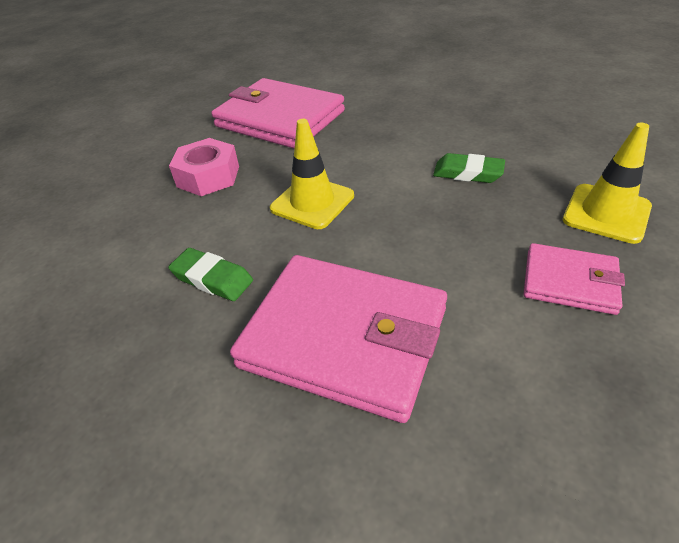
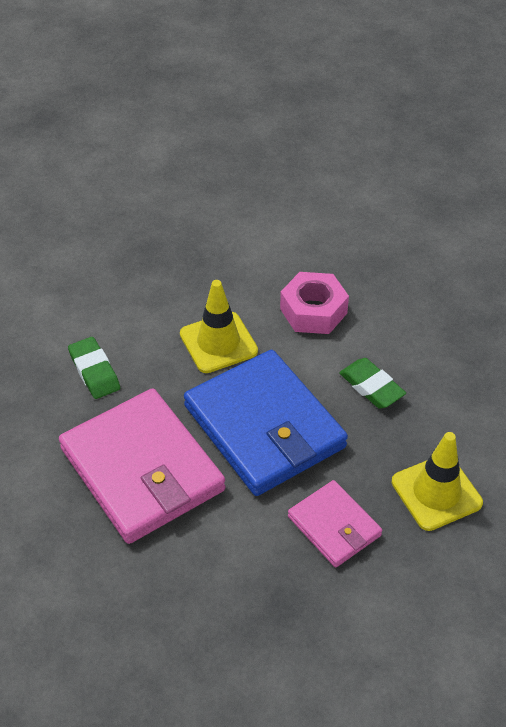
camera: 30 degrees right, 5 degrees up
(208, 176) = (161, 266): pink nut -> pink nut (313, 311)
(280, 119) = (273, 228): pink wallet -> none
(418, 240) = (264, 426): none -> blue wallet

